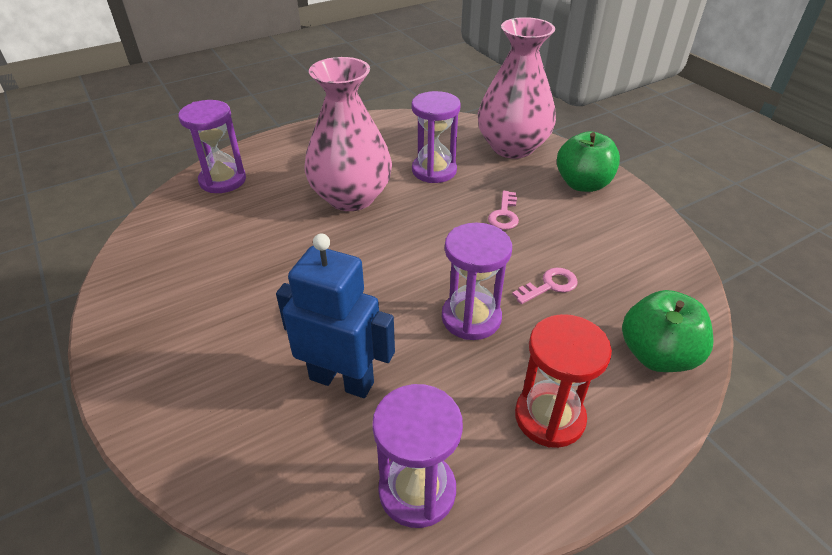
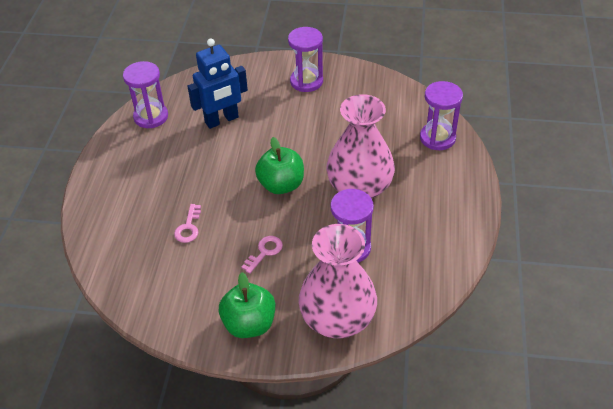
camera: 130 degrees right, 5 degrees up
(471, 318) = (205, 181): purple hourglass -> purple hourglass (306, 81)
(504, 214) = (264, 252): pink key -> pink key turned 75 degrees clockwise
(549, 417) = (129, 171): red hourglass -> none
(657, 355) = (105, 233): green apple -> green apple (281, 185)

